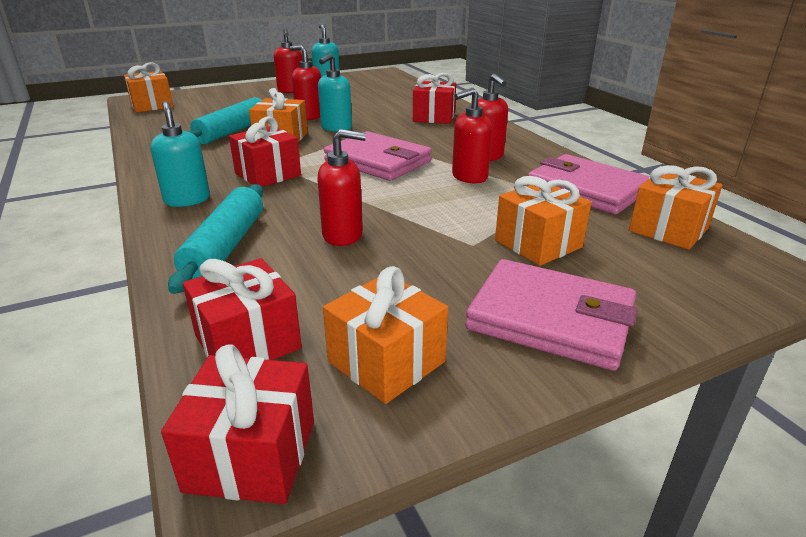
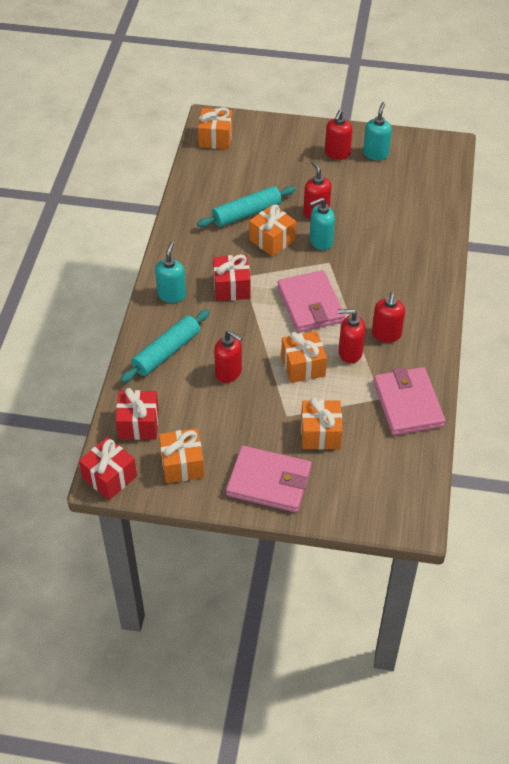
camera: 35 degrees right, 20 degrees up
(434, 117) = (408, 258): red gift -> none
(550, 319) = (269, 482): pink wallet -> pink wallet turned 45 degrees counterclockwise
(668, 229) = (406, 462): orange gift -> orange gift (303, 366)

